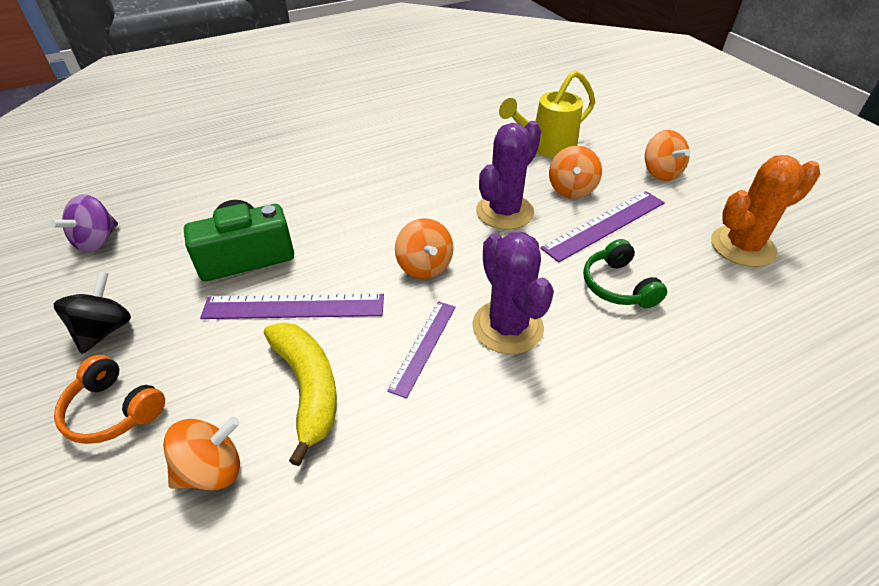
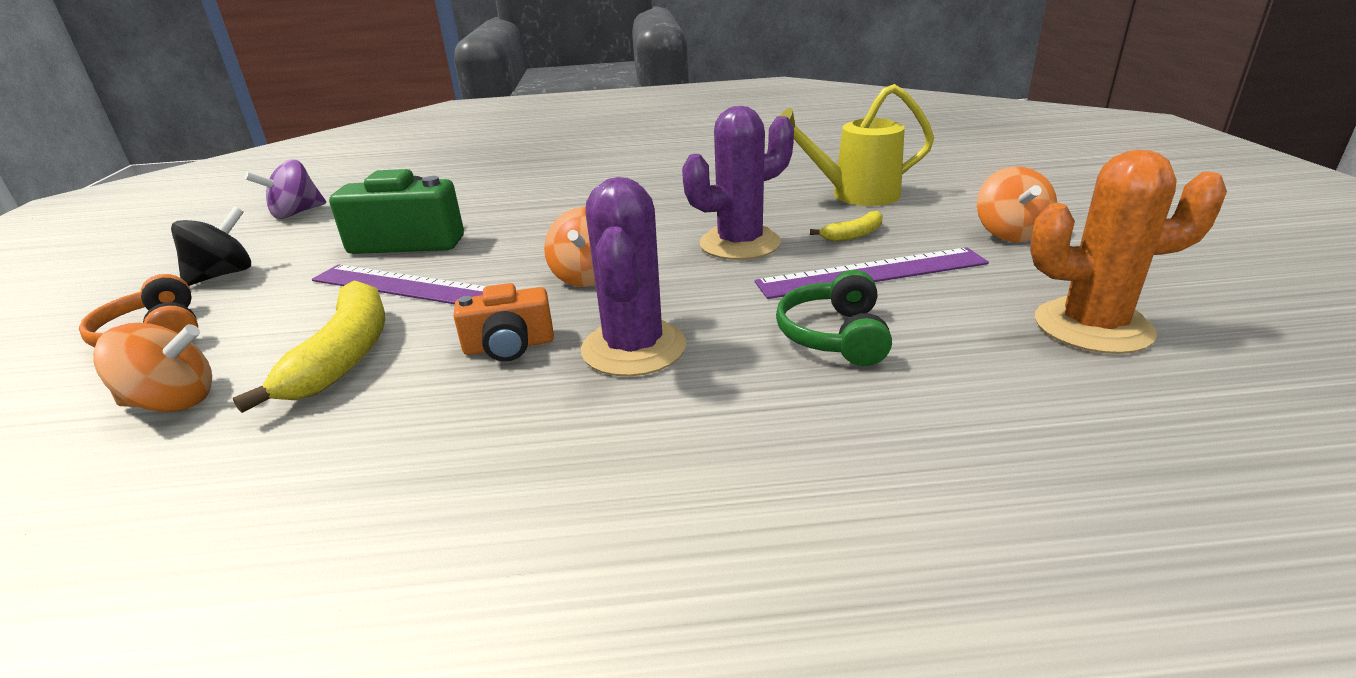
camera: 25 degrees right, 15 degrees down
(423, 346) = (509, 346): purple ruler -> orange camera
(571, 189) = (853, 235): orange spinning top -> yellow banana

